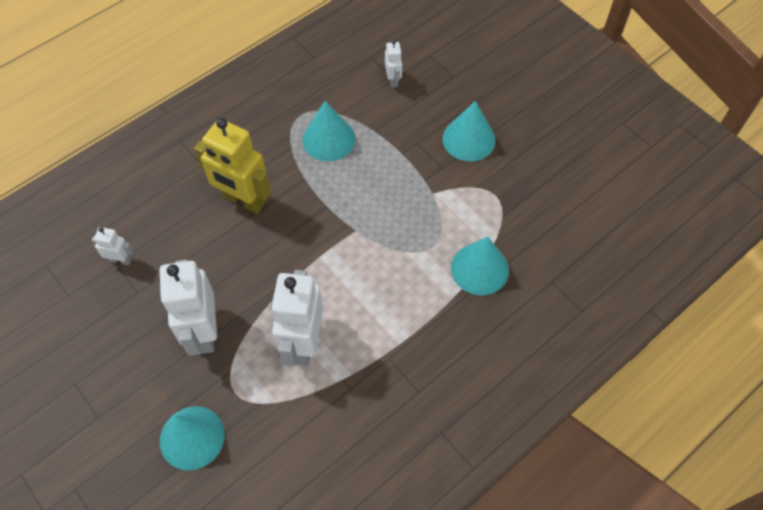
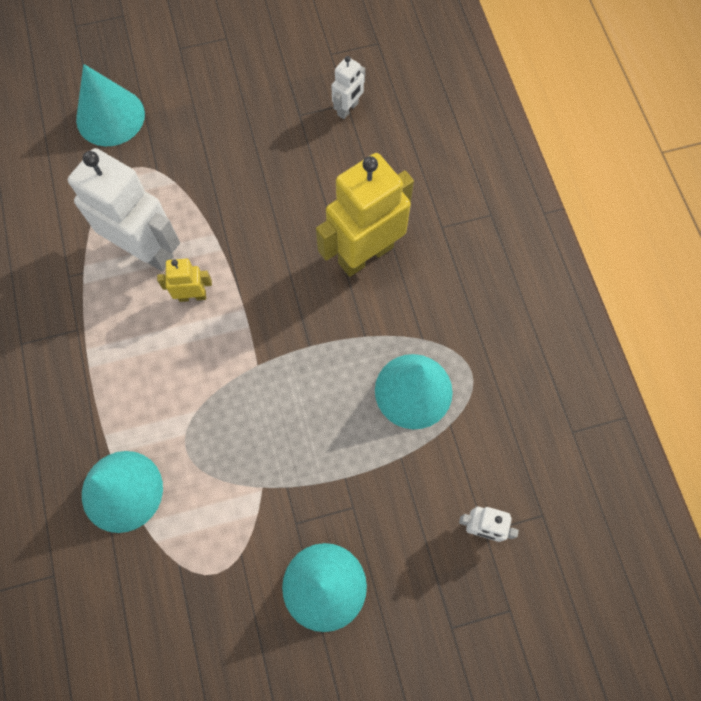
camera: 115 degrees right, 10 degrees up
(203, 332) = (216, 160): white robot -> none
(325, 293) = (192, 296): none -> yellow robot

